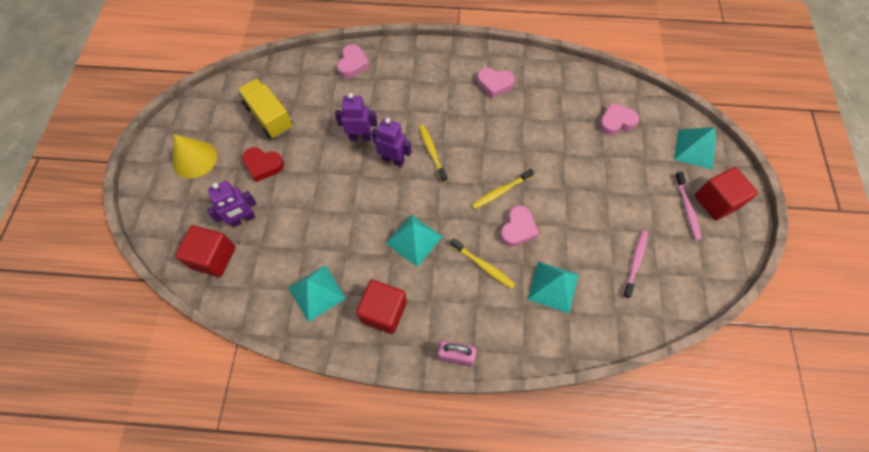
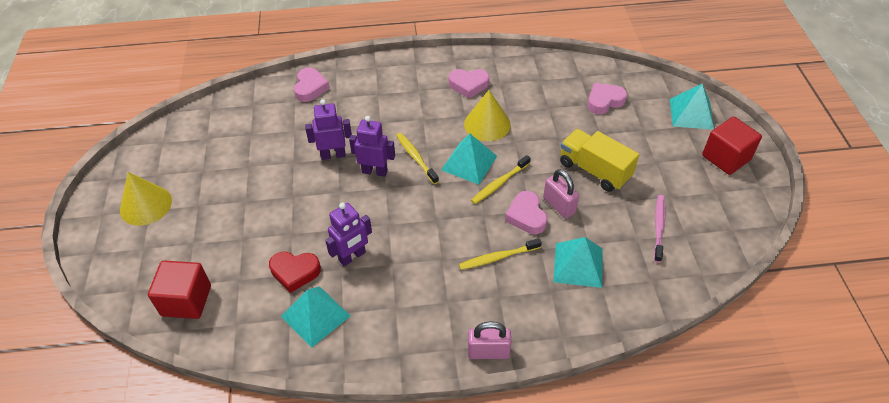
camera: 10 degrees left, 15 degrees down
(243, 219) = (215, 256): purple robot -> purple robot (352, 257)
(263, 165) = (228, 199): red heart -> red heart (295, 272)
(269, 117) = (226, 151): yellow truck -> yellow truck (594, 170)
(384, 311) = (397, 321): red cube -> none
(414, 239) = (415, 244): turquoise pyramid -> turquoise pyramid (469, 163)
(483, 266) = (497, 257): yellow toothbrush -> yellow toothbrush turned 135 degrees clockwise
(502, 128) = (487, 124): none -> yellow cone
(518, 229) = (526, 216): pink heart -> pink heart turned 150 degrees clockwise
(549, 223) = (559, 205): none -> pink padlock
(687, 209) = (698, 169): pink toothbrush -> none

